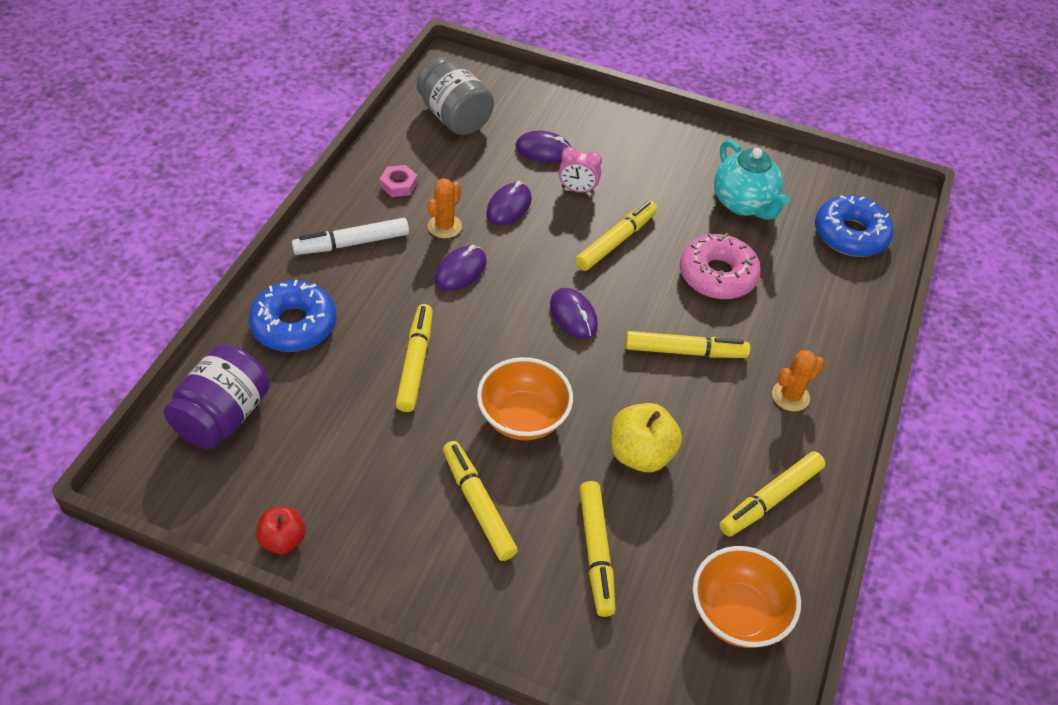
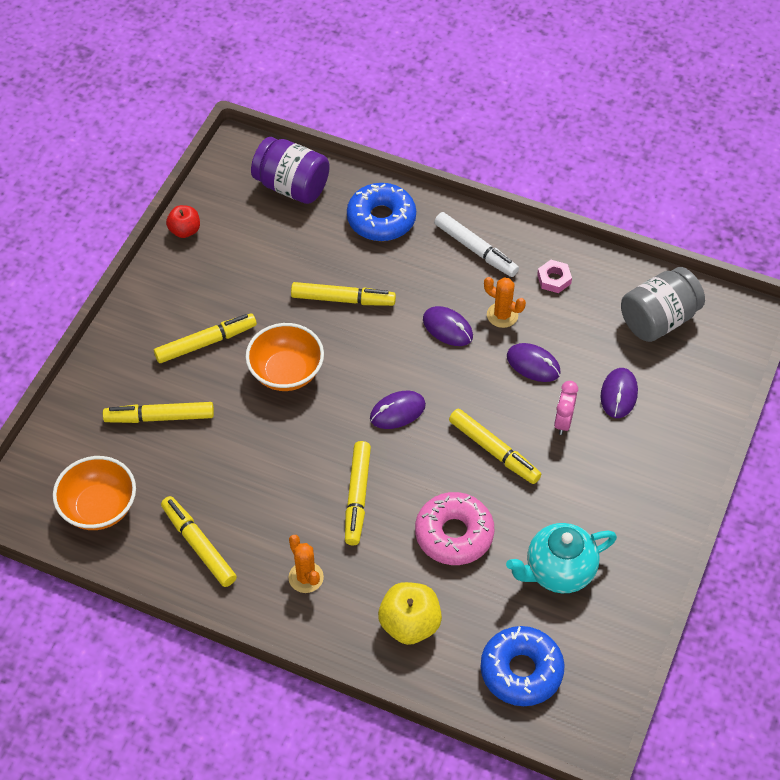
camera: 95 degrees right, 5 degrees up
(352, 243) = (475, 250): white marker -> white marker turned 150 degrees clockwise
(640, 454) = (247, 453): yellow apple -> yellow apple (410, 624)

